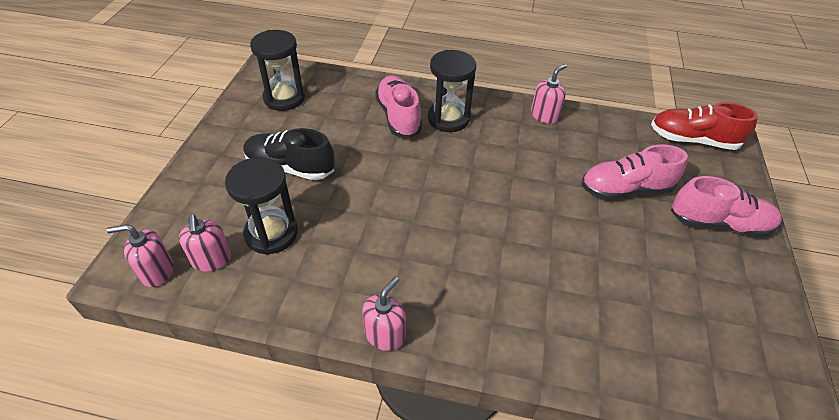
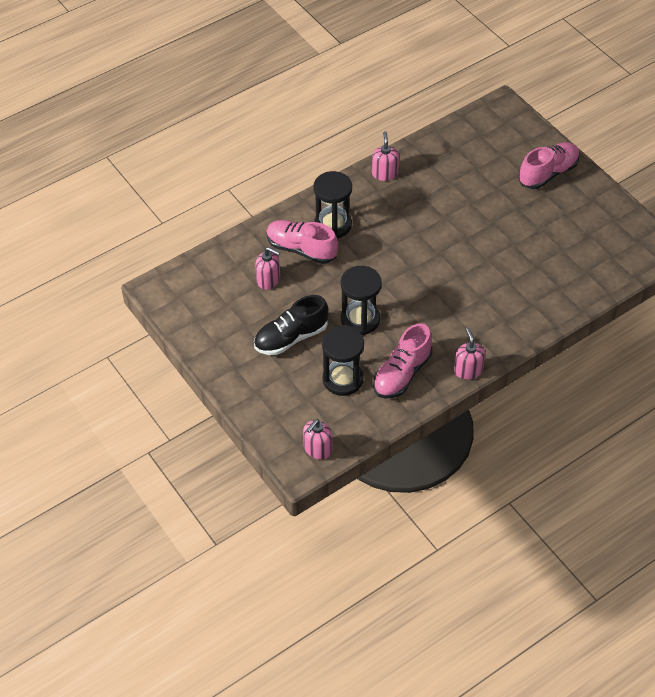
camera: 45 degrees left, 5 degrees up
(212, 260) = (335, 418): pink soap dispenser -> pink soap dispenser (268, 280)
(284, 98) = (209, 299): black hourglass -> black hourglass (360, 319)
(625, 189) = (484, 190): pink shoe -> pink shoe (402, 373)
(693, 140) = (483, 123): red shoe -> none

